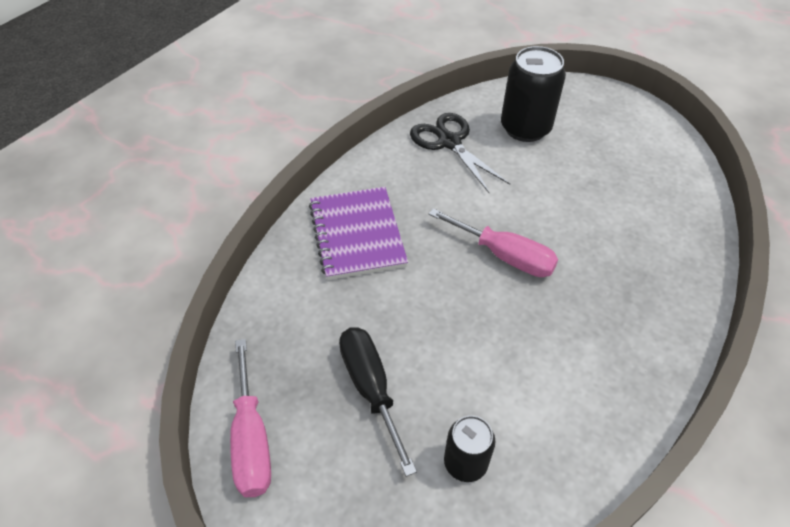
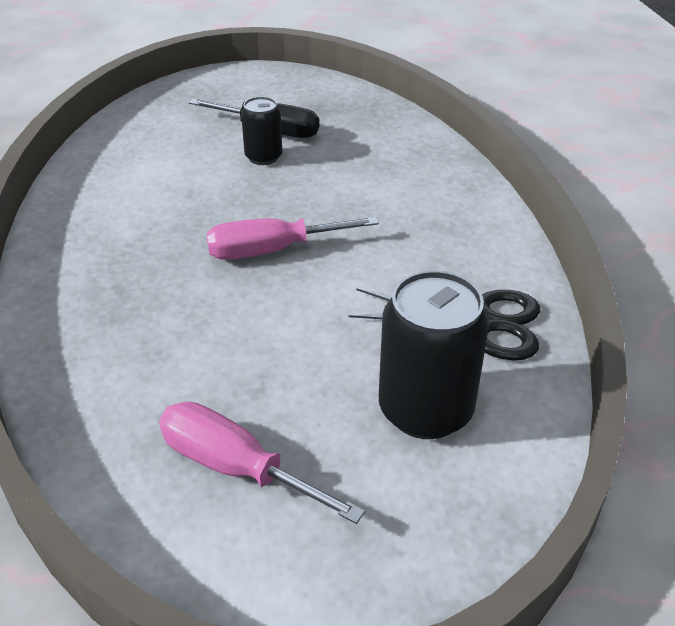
camera: 135 degrees right, 10 degrees down
(251, 439) = (307, 85): pink screwdriver -> pink screwdriver (236, 467)
(357, 235) = (418, 191): purple notebook -> none
(465, 462) = (166, 135): black can -> black can (263, 157)

